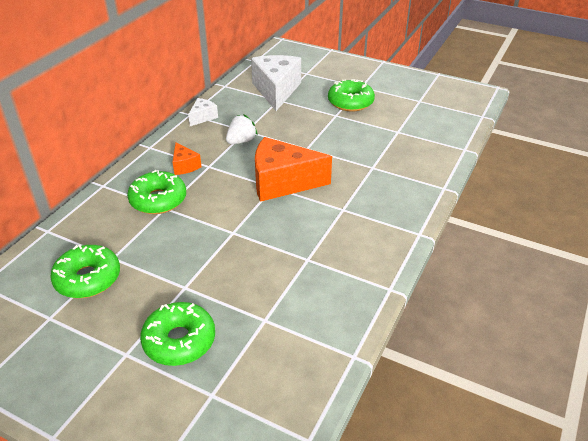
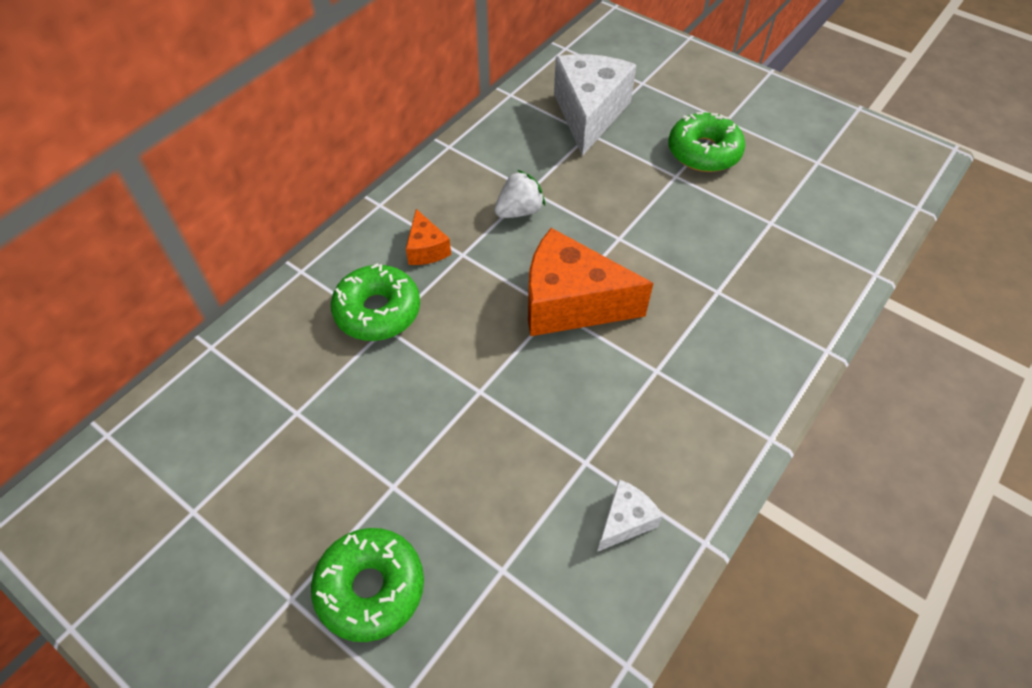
camera: 10 degrees right, 15 degrees up
(88, 278) = (256, 447): green donut -> none
(203, 117) = (467, 155): white cheese -> white cheese (625, 521)

